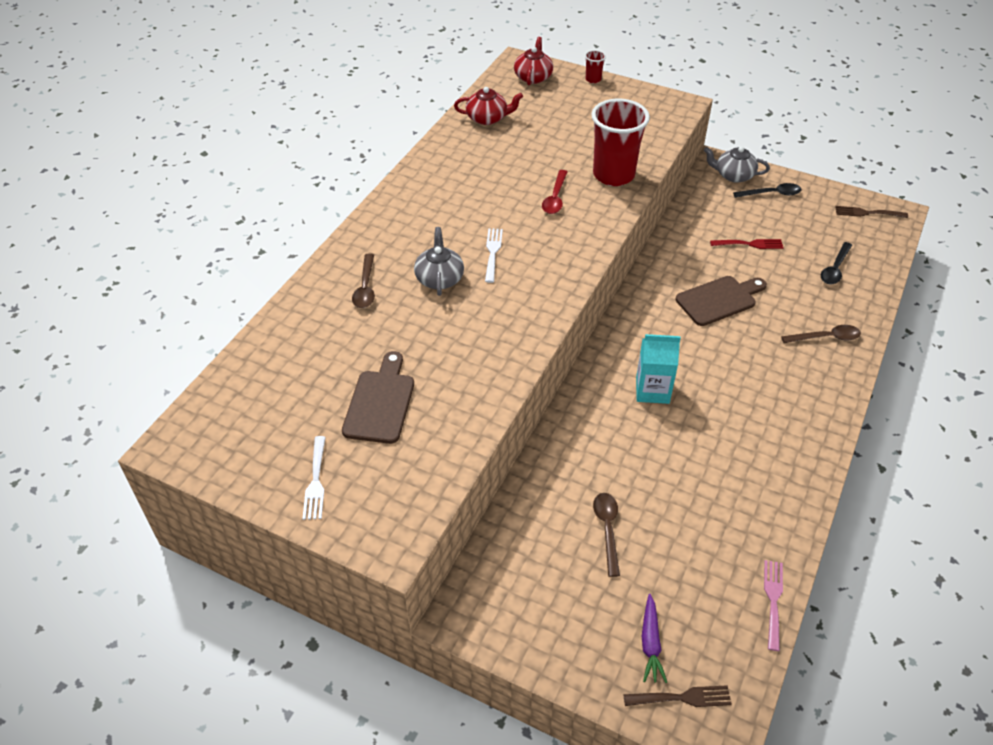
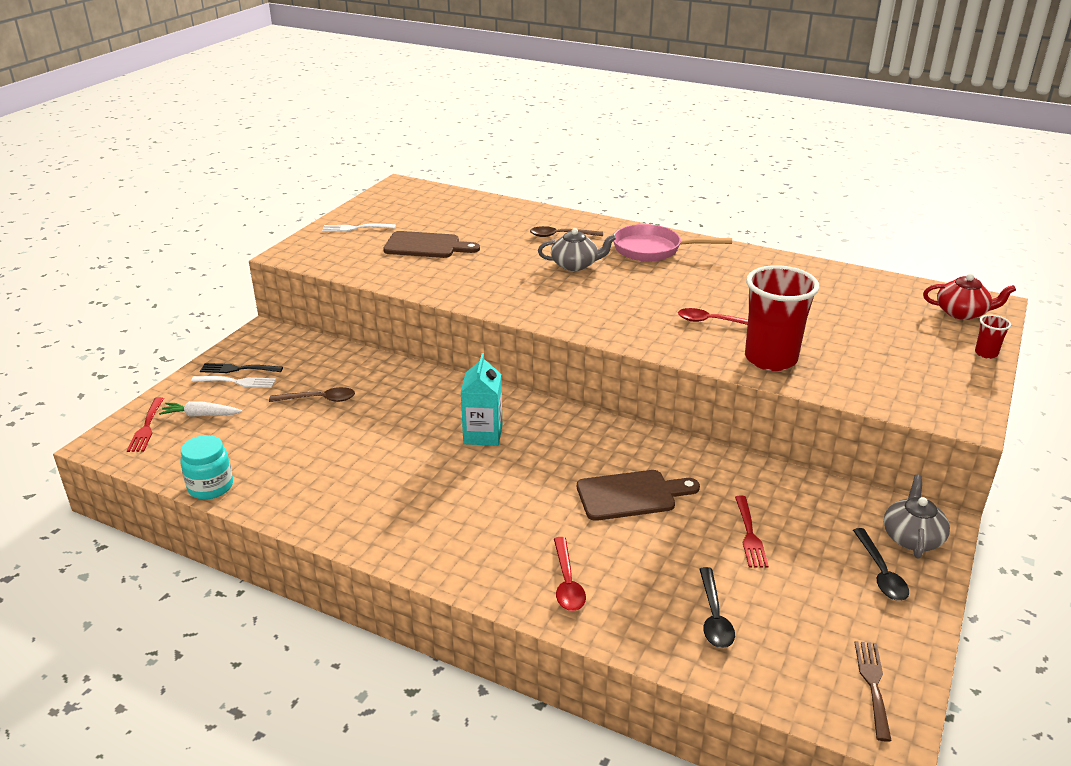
camera: 90 degrees right, 15 degrees down
(408, 223) = (652, 250): none -> pink pan
(487, 118) = (852, 285): red teapot -> none
(492, 252) = (615, 288): white fork -> white fork (237, 382)
(549, 627) = (237, 369): none -> black fork
(650, 643) = (201, 415): purple carrot -> white carrot
(682, 698) = (146, 427): brown fork -> red fork
(719, 300) = (631, 495): brown cutting board -> brown cutting board turned 75 degrees counterclockwise
(773, 600) = (210, 487): pink fork -> turquoise jar
(826, 338) = (567, 582): brown spoon -> red spoon
(835, 269) = (714, 616): black spoon -> black spoon turned 120 degrees counterclockwise

